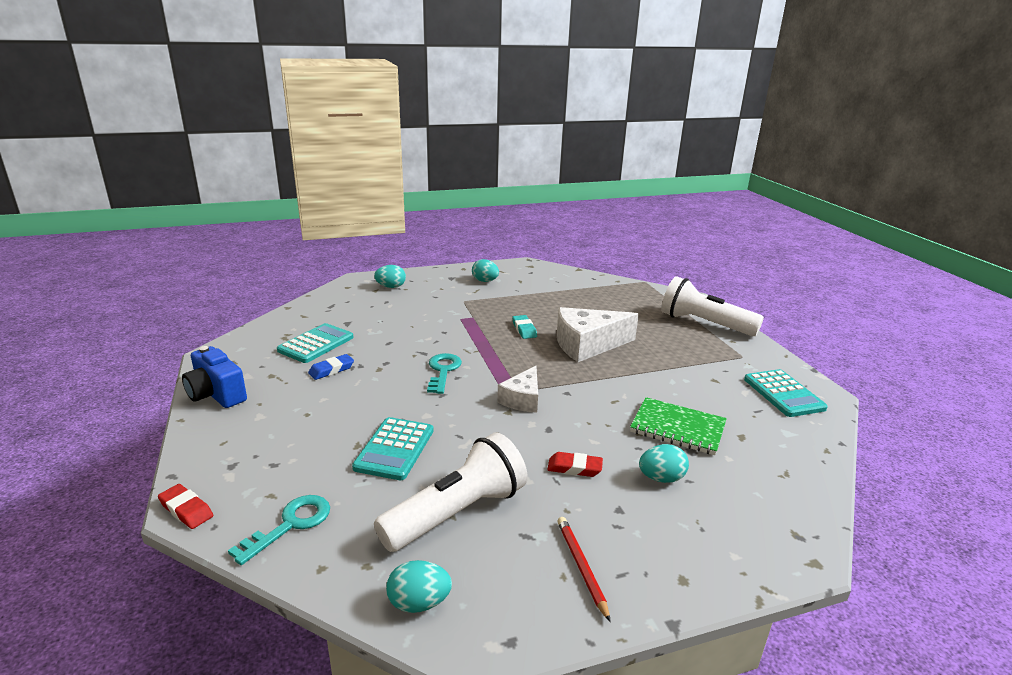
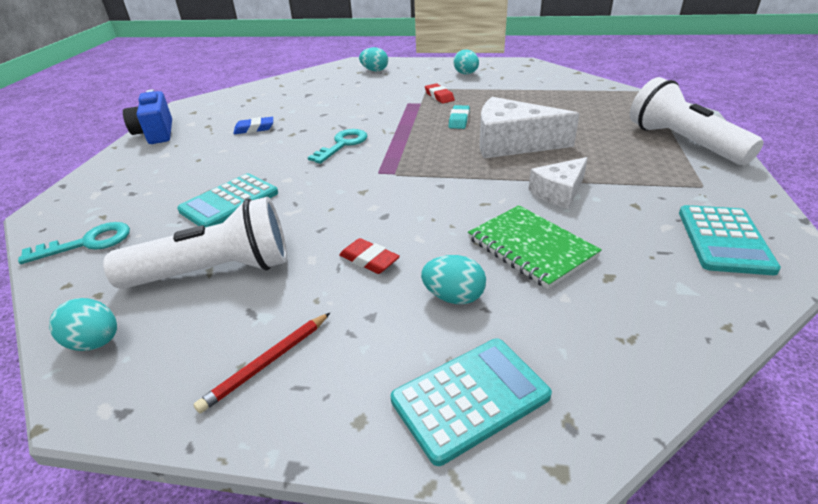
camera: 30 degrees right, 10 degrees up
(186, 510) = (41, 212): red eraser -> red eraser (439, 96)
(316, 344) = (265, 107): turquoise calculator -> turquoise calculator (470, 398)
(522, 399) = (388, 182): white cheese -> white cheese (559, 192)
(581, 567) = (267, 363): red pencil -> red pencil turned 150 degrees counterclockwise

